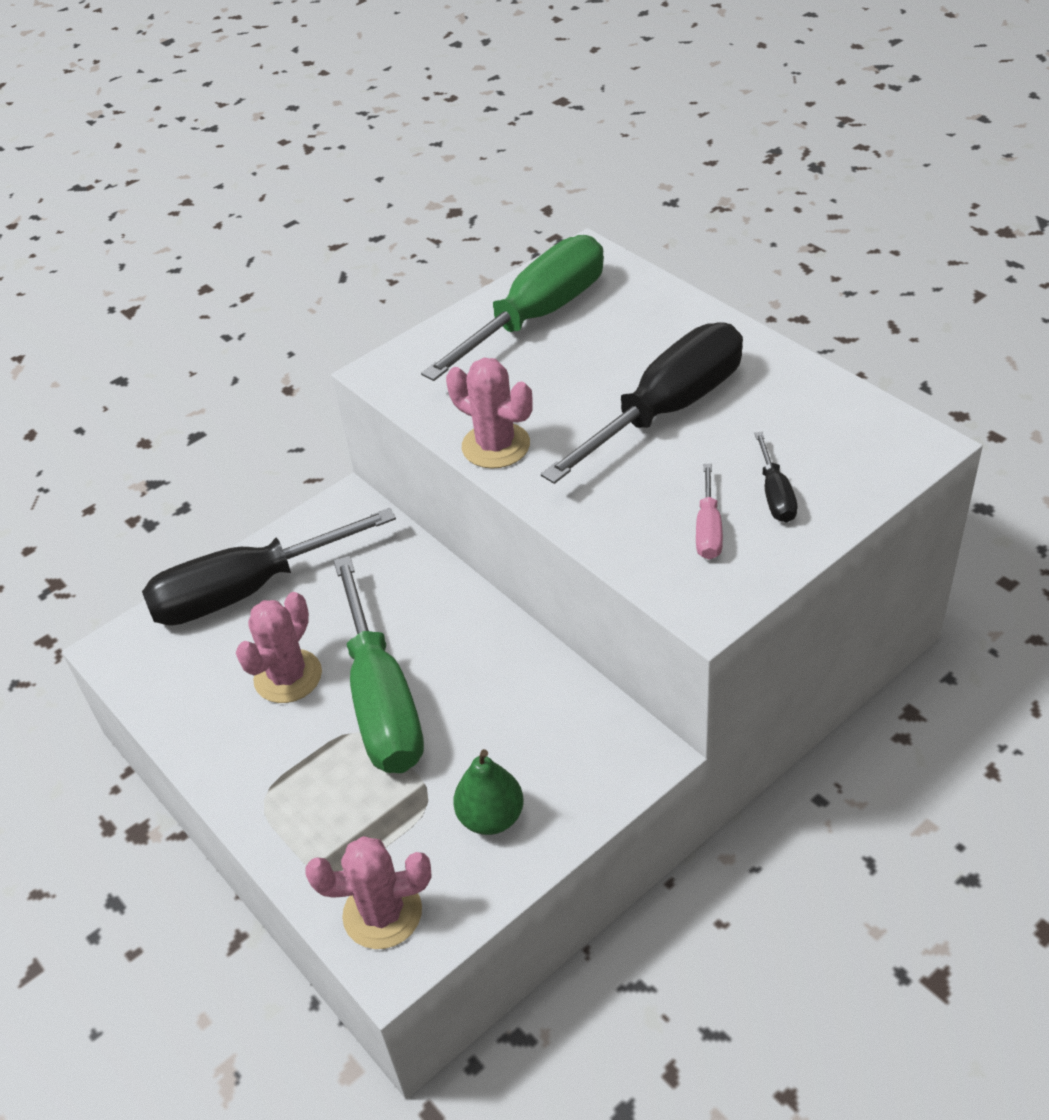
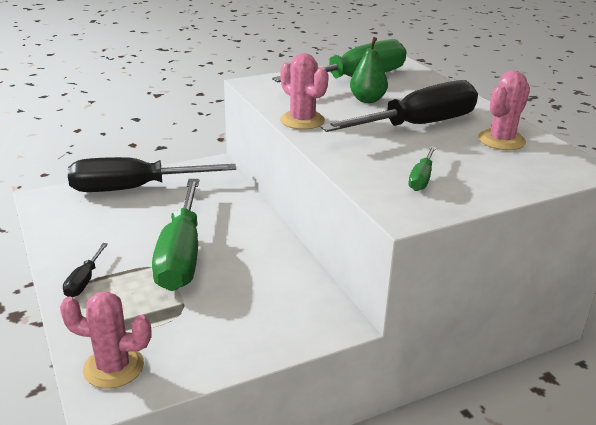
camera: 10 degrees right, 15 degrees down
(288, 676) = (132, 231): pink cactus -> pink cactus (501, 140)
(491, 817) = (217, 332): green pear -> green pear (367, 100)
(708, 529) = (421, 178): pink screwdriver -> green screwdriver
(775, 494) = (474, 172): black screwdriver -> black screwdriver (84, 281)

